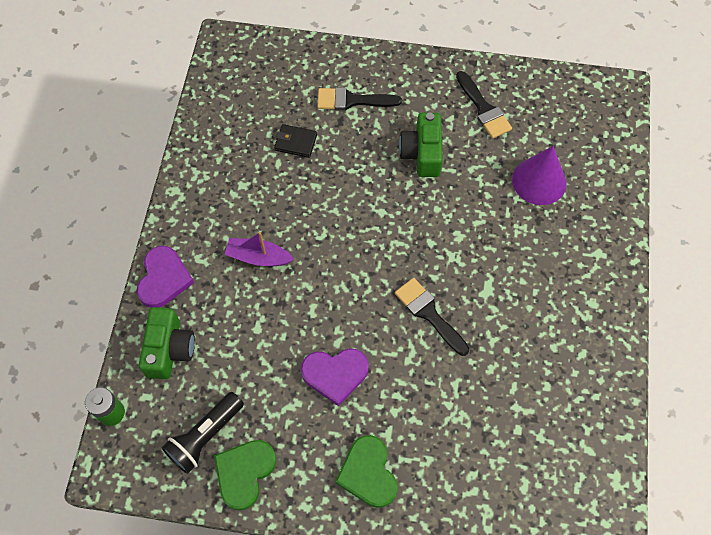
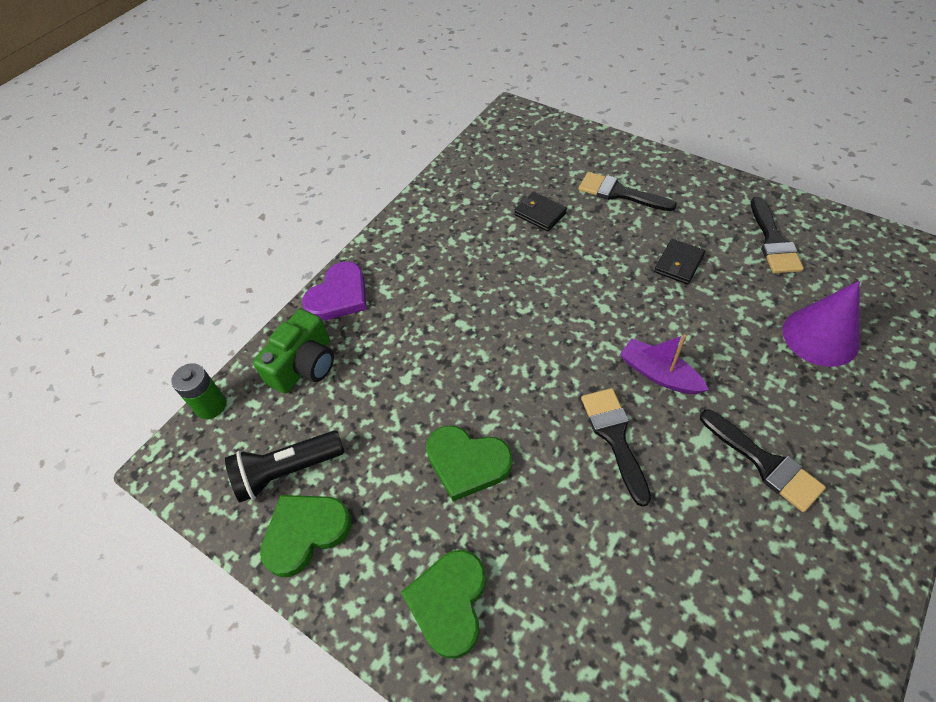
camera: 30 degrees right, 10 degrees down
(258, 257) = (445, 308): purple boat -> purple boat (659, 374)
(335, 374) = (467, 463): purple heart -> green heart
(422, 153) = (678, 264): green camera -> black wallet
(531, 293) = (764, 463): none -> black brush

